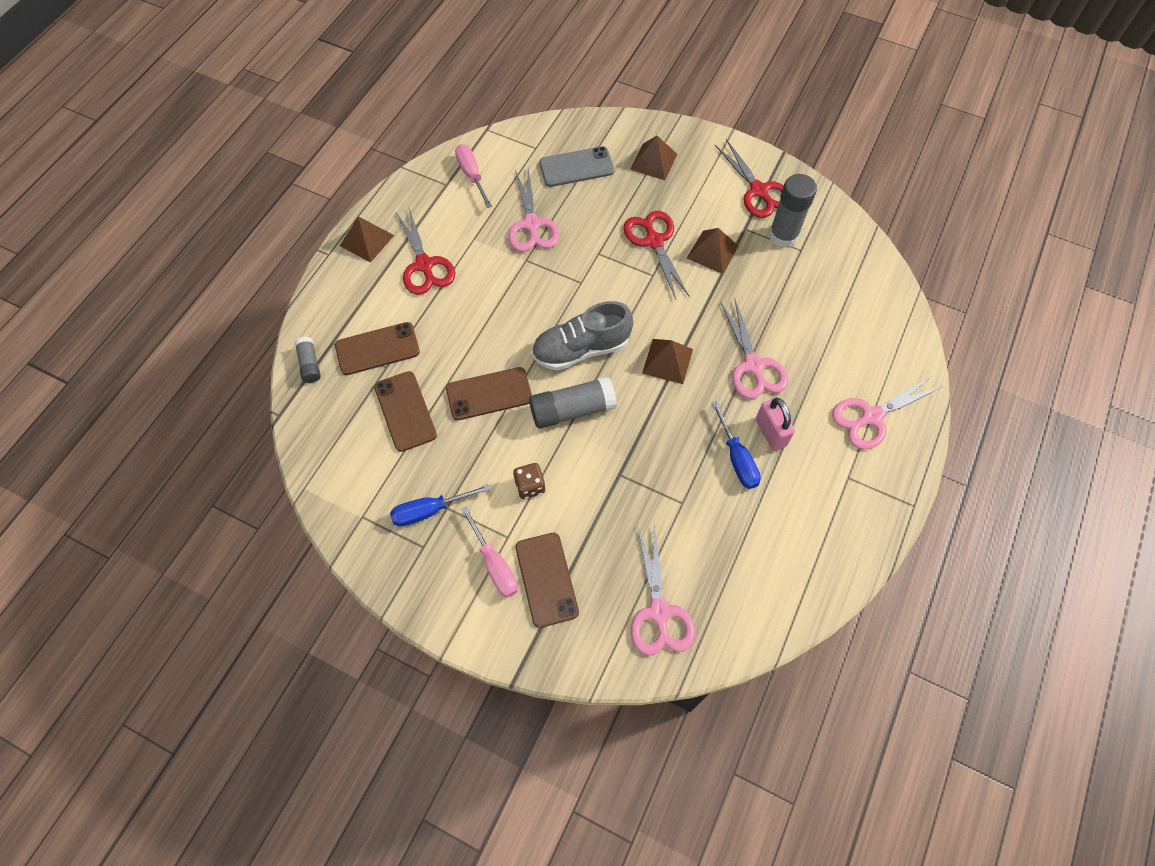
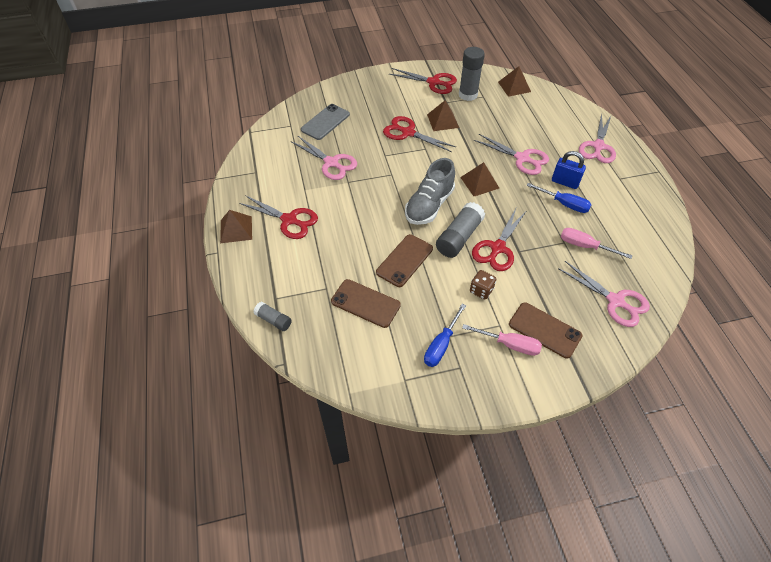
camera: 40 degrees left, 10 degrees down
(377, 349) = (309, 282): brown phone -> none
(472, 175) = (267, 159): pink screwdriver -> pink screwdriver (585, 246)
(599, 453) = (497, 248): none -> red scissors
(653, 161) = (365, 97): brown pyramid -> brown pyramid (514, 87)
(770, 432) = (565, 182): pink padlock -> blue padlock

